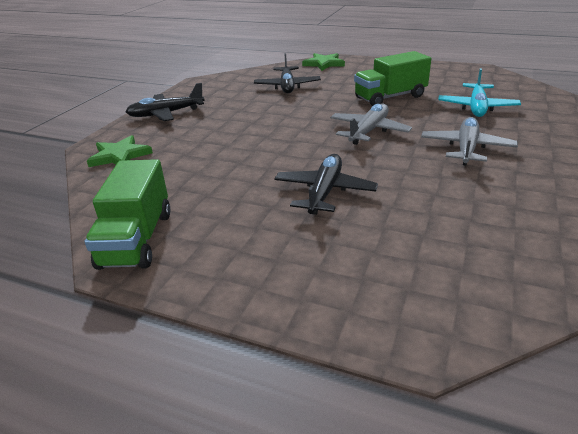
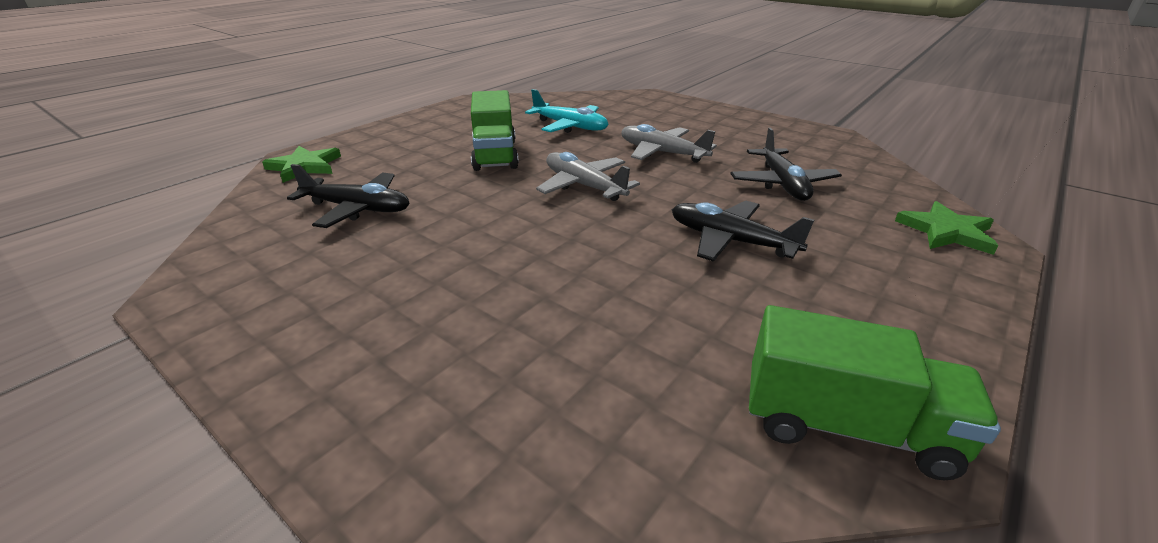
camera: 75 degrees left, 0 degrees up
(120, 156) = (493, 449): green star -> green star (946, 232)
(166, 114) = (316, 360): black plane -> black plane (782, 184)

